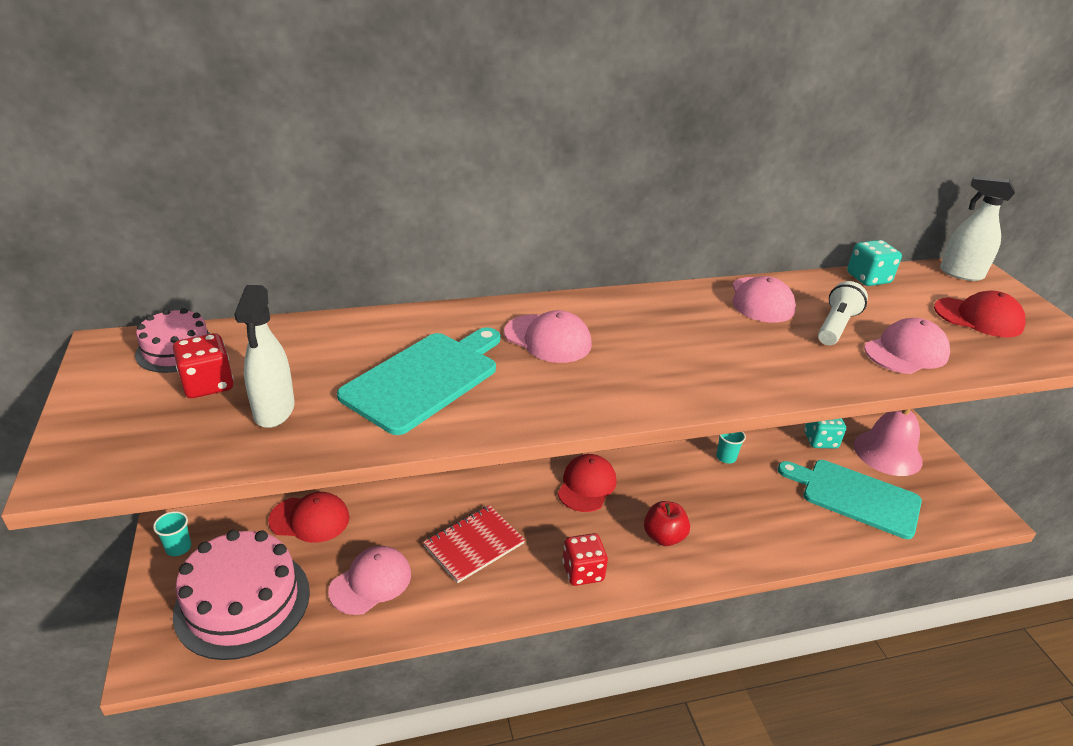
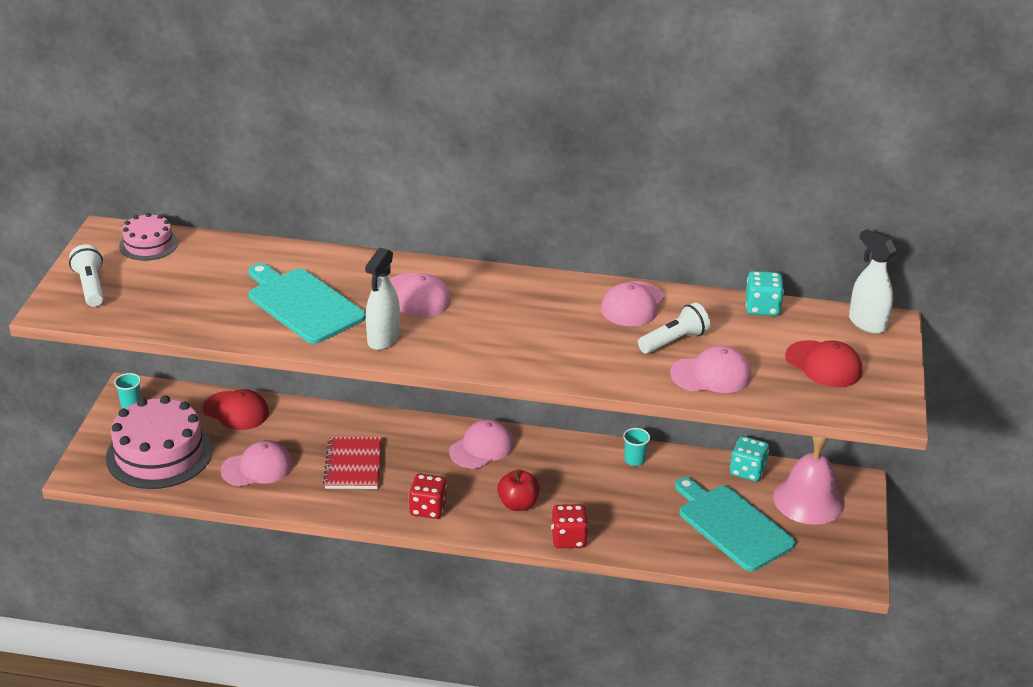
camera: 25 degrees right, 0 degrees up
(118, 423) = (90, 287): none -> white flashlight
(208, 384) = (156, 274): red dice -> red dice (568, 539)
(274, 411) = (188, 302): white spray bottle -> white spray bottle (383, 339)
(425, 379) = (303, 304): turquoise cutting board -> turquoise cutting board turned 105 degrees counterclockwise
(474, 545) = (353, 465): red notebook -> red notebook turned 75 degrees counterclockwise
(586, 485) = (482, 447): red cap -> pink cap

